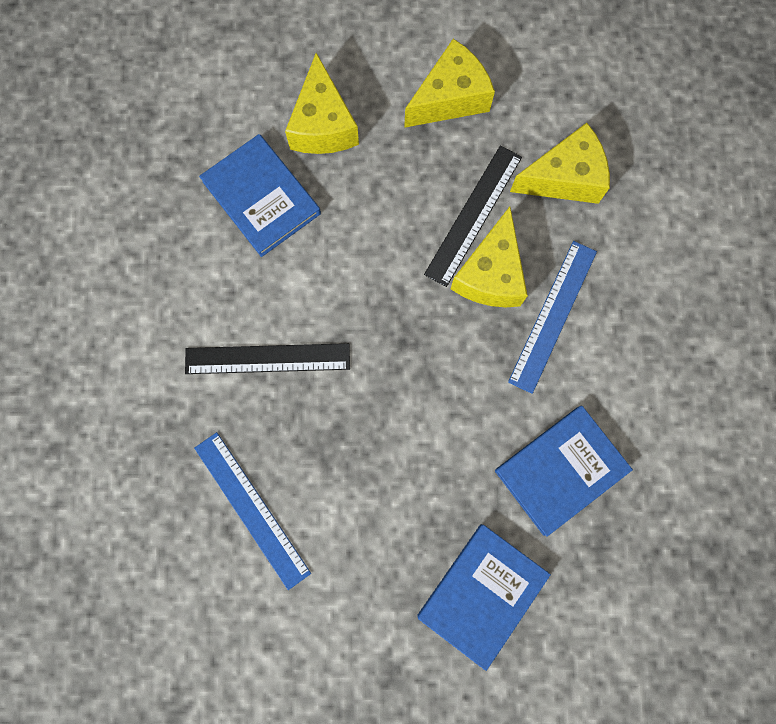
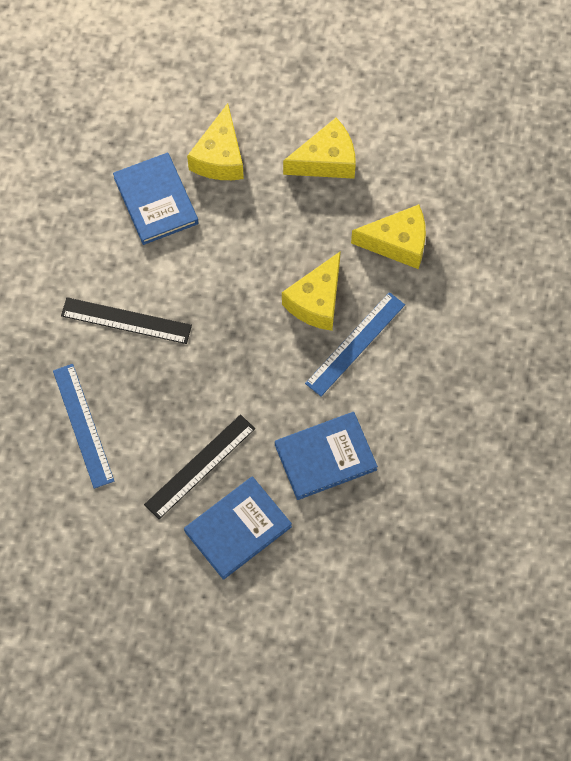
camera: 15 degrees right, 10 degrees down
(473, 215) = (317, 253): black ruler -> black ruler (199, 466)

